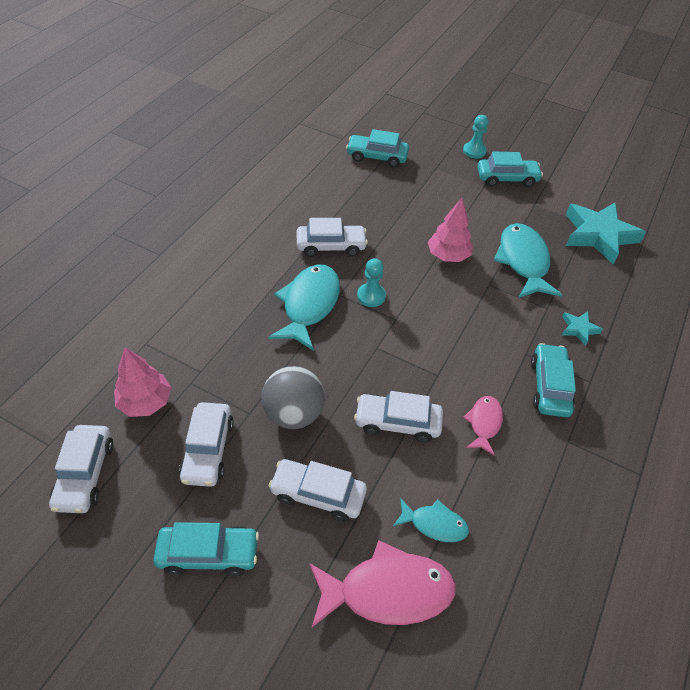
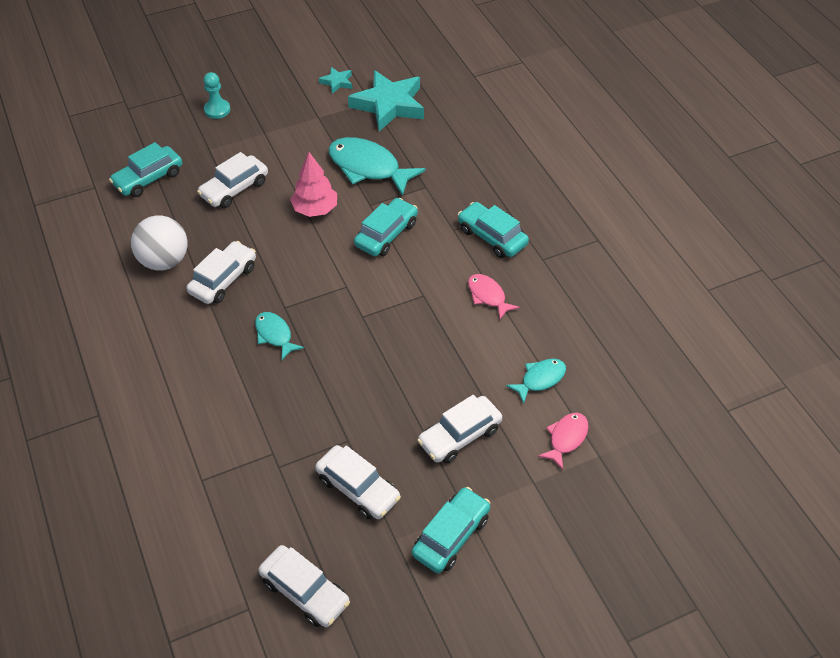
camera: 50 degrees left, 0 degrees up
(145, 402) = (269, 511): pink tree -> none
(294, 413) = (375, 410): grey ball -> none
(309, 305) = (275, 335): turquoise fish -> turquoise fish, size x0.54
(316, 207) = (164, 261): none -> white ball
(371, 296) = (307, 287): turquoise pawn -> none
(387, 591) = (566, 438): pink fish -> pink fish, size x0.54
(397, 422) = (442, 348): white car -> white car (234, 189)
(507, 178) = (272, 113): turquoise car -> turquoise car (386, 234)
(579, 329) = (460, 183): turquoise star -> turquoise star (337, 82)

